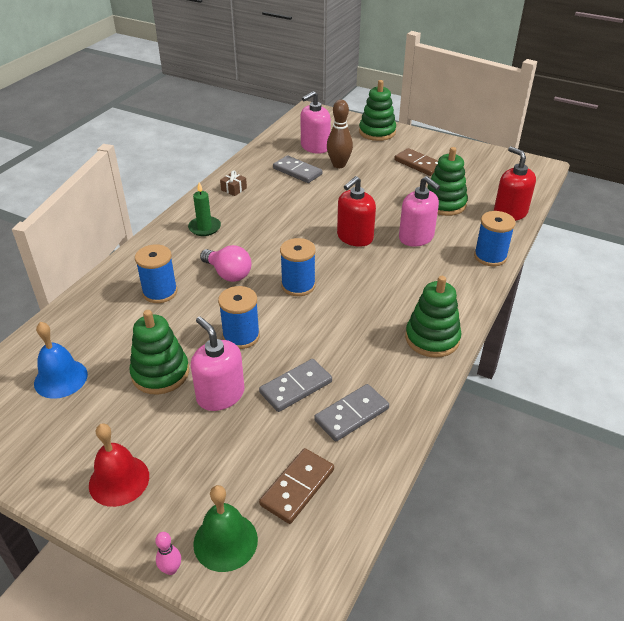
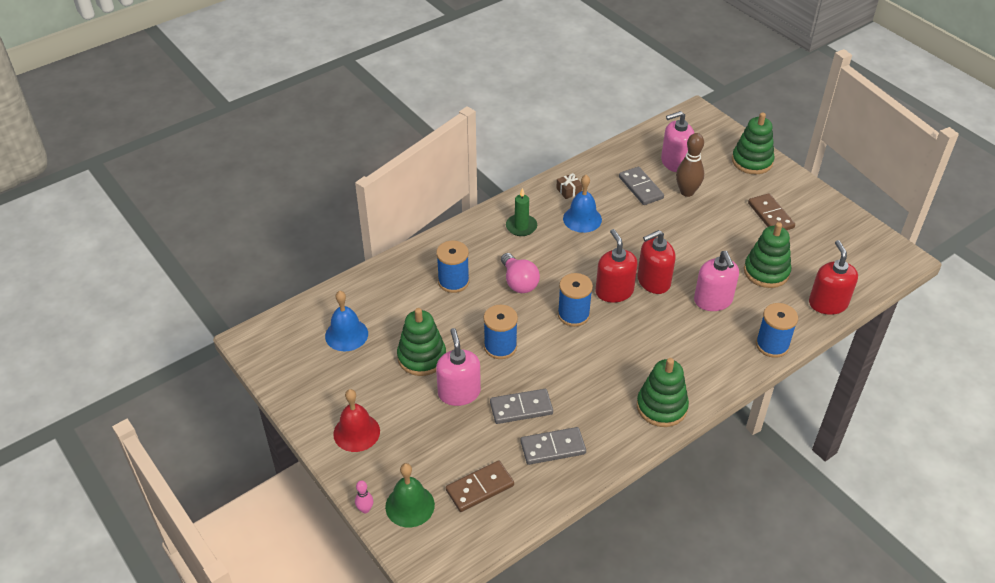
camera: 25 degrees right, 5 degrees up
(259, 207) = (582, 219): none -> blue bell
(324, 255) = (614, 291): none -> red soap dispenser

